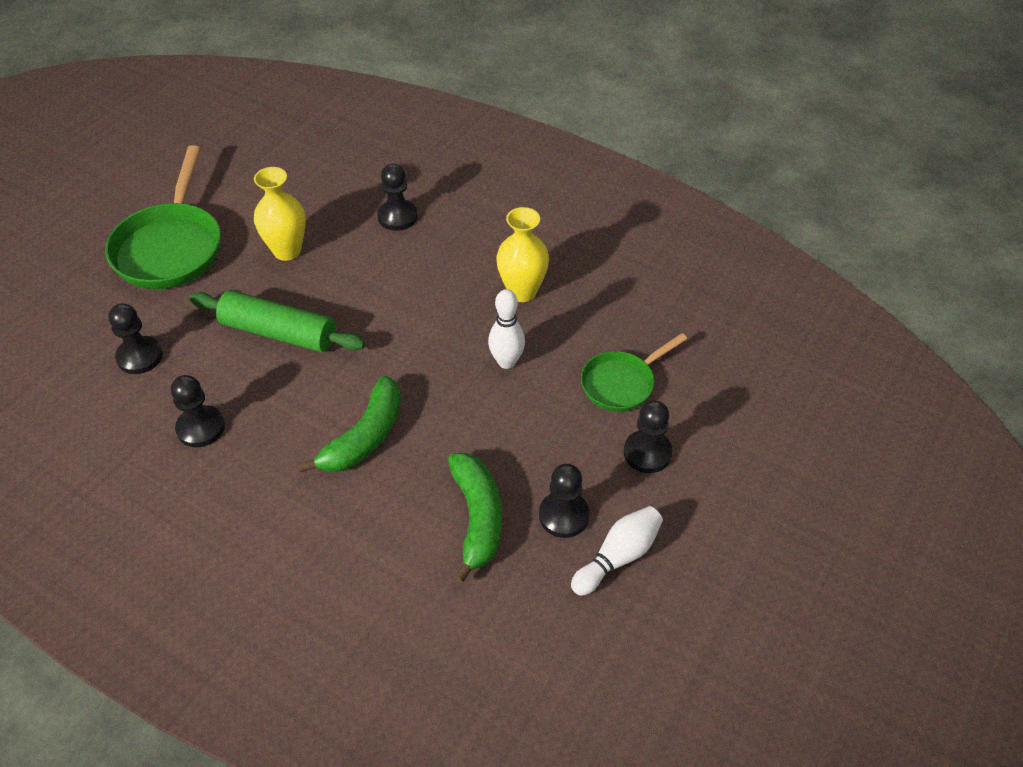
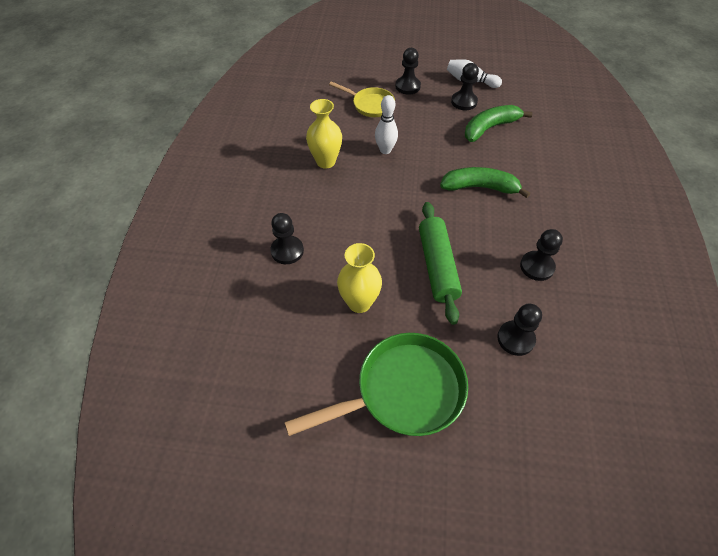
camera: 115 degrees left, 5 degrees up
(621, 383) = (370, 105): green pan -> yellow pan

